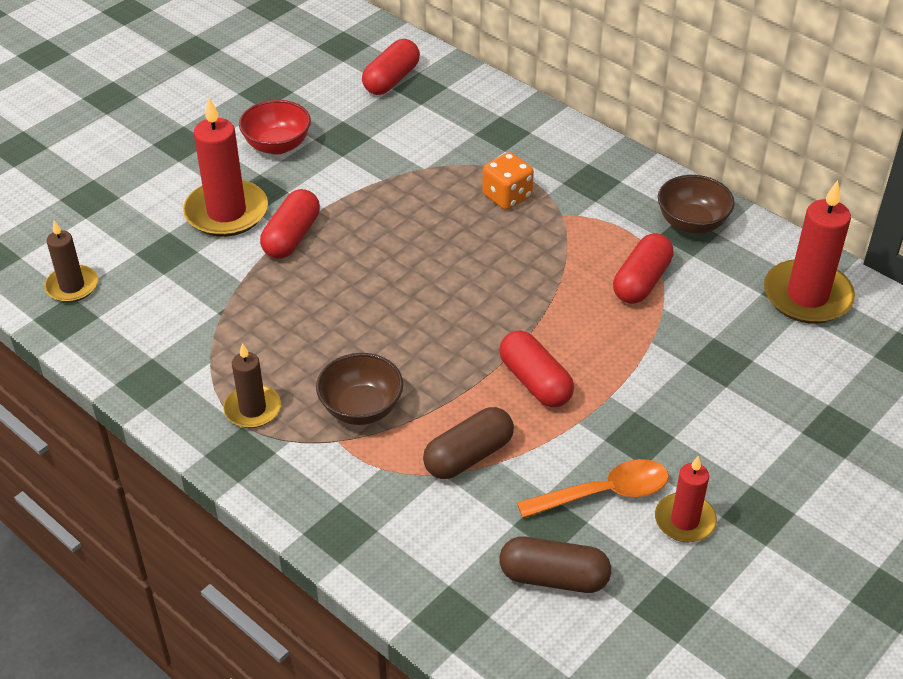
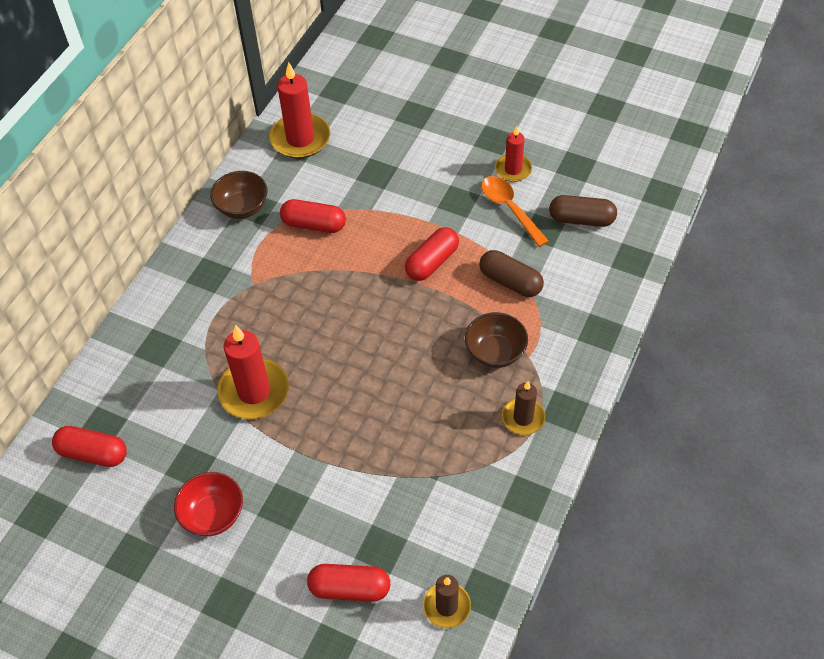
camera: 105 degrees left, 10 degrees up
(226, 212) = (316, 521): red candle -> red candle (254, 391)
(291, 237) = (333, 458): red capsule -> red capsule (349, 588)
(507, 196) = (241, 324): orange dice -> none
(553, 577) = (581, 219): brown capsule -> brown capsule turned 75 degrees counterclockwise

